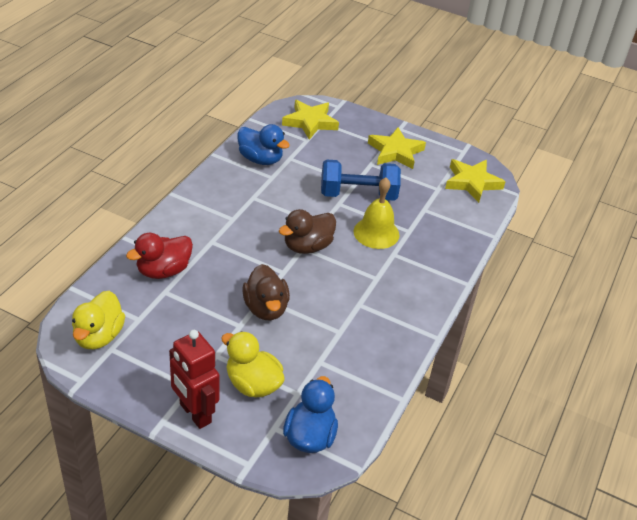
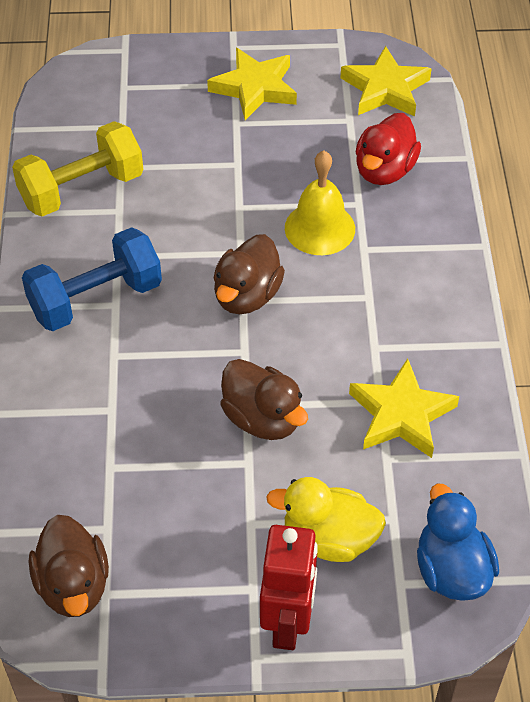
camera: 25 degrees left, 10 degrees up
(99, 336) = (73, 585): yellow duck -> brown duck
(163, 271) = (83, 436): red duck -> red duck (384, 170)
(195, 413) = (288, 623): red robot -> red robot turned 105 degrees counterclockwise
(260, 159) = (82, 189): blue duck -> yellow dumbbell
(310, 122) = (105, 95): yellow star -> yellow star (401, 414)
(358, 195) = (254, 181): blue dumbbell -> blue dumbbell (95, 299)

